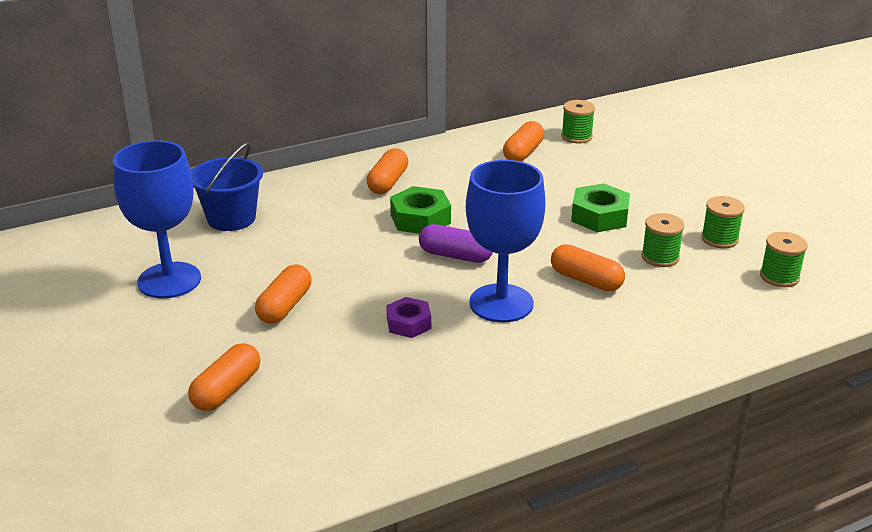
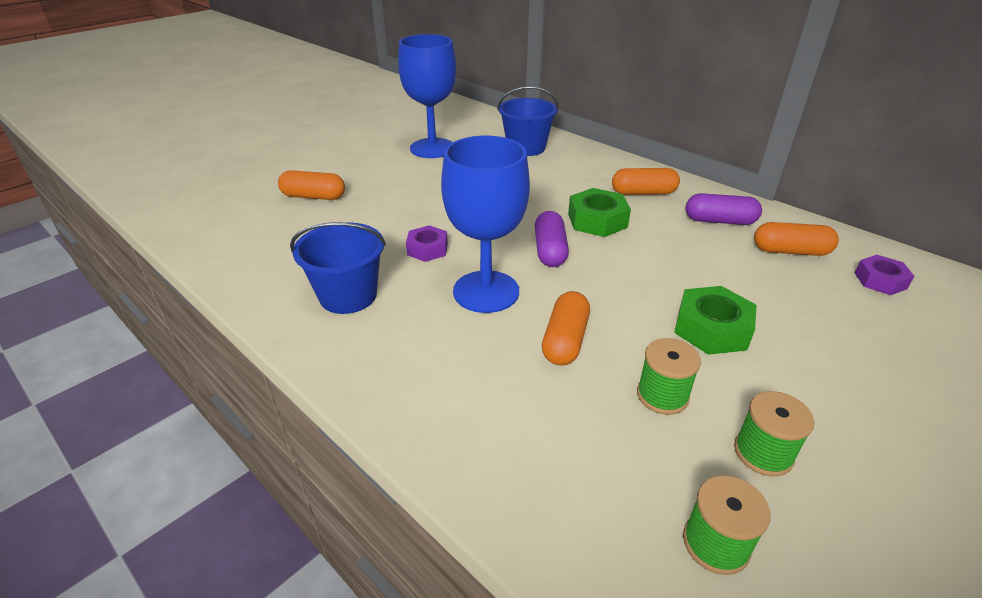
camera: 70 degrees right, 5 degrees up
(285, 306) = (423, 193): orange capsule -> none
(461, 164) = (719, 221): none -> purple capsule
(465, 384) = (348, 296): none -> blue bucket
(576, 136) = (880, 280): green spool -> purple nut

